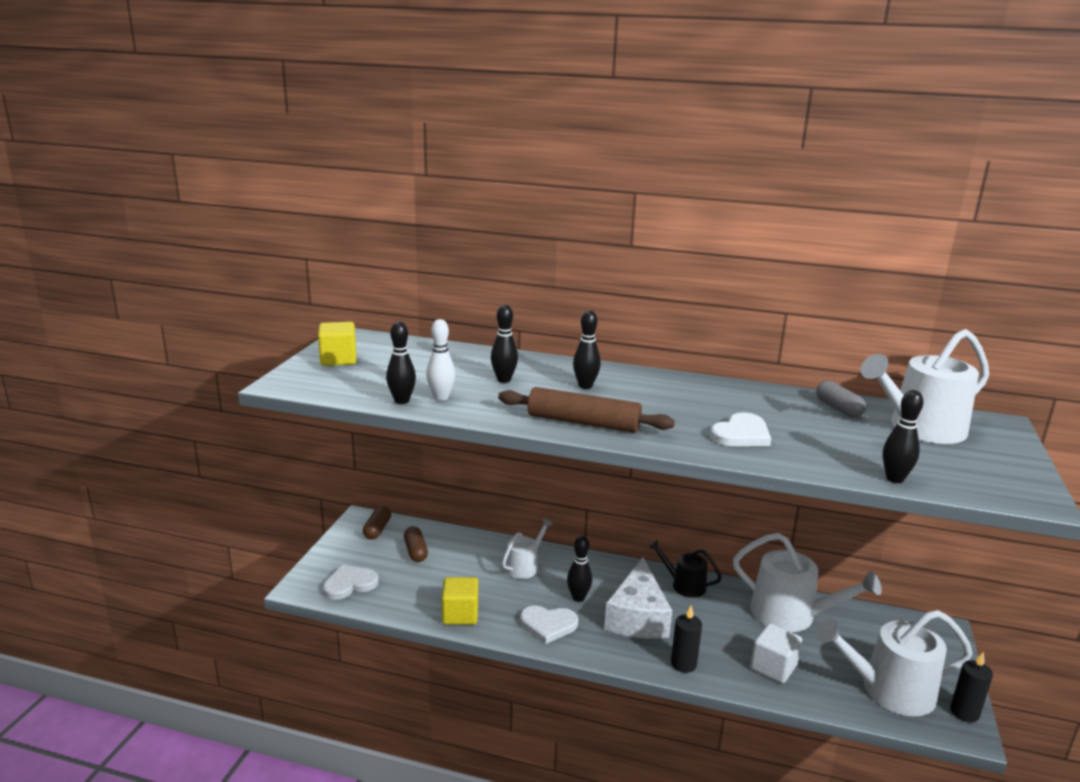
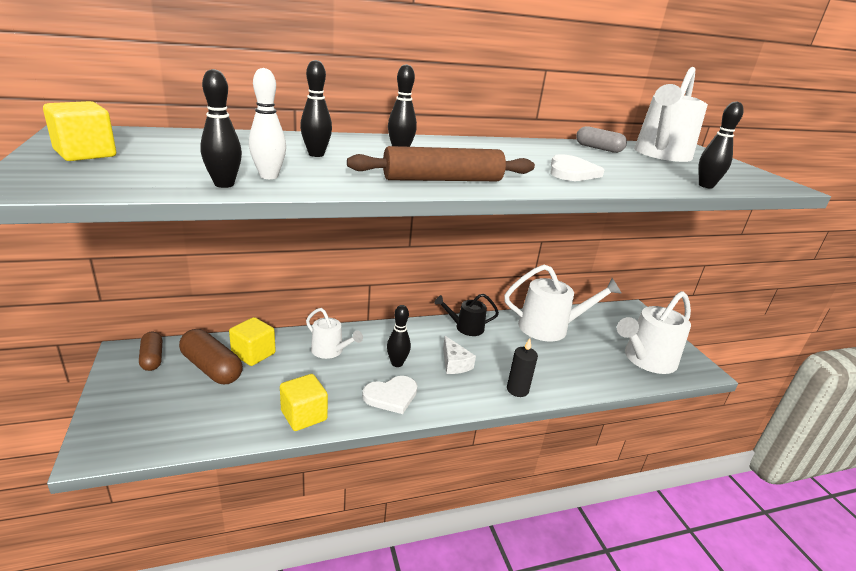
camera: 35 degrees left, 5 degrees up
(349, 584) = (157, 426): white heart -> none
(415, 551) = (212, 368): brown capsule -> brown capsule, size x1.58
(456, 549) = (253, 354): none -> yellow cube
(524, 566) = (330, 351): white watering can -> white watering can turned 120 degrees clockwise
(638, 617) = (454, 363): white cheese -> white cheese, size x0.54
(773, 667) = (573, 369): white cube -> none
(964, 712) = (692, 359): black candle -> none

